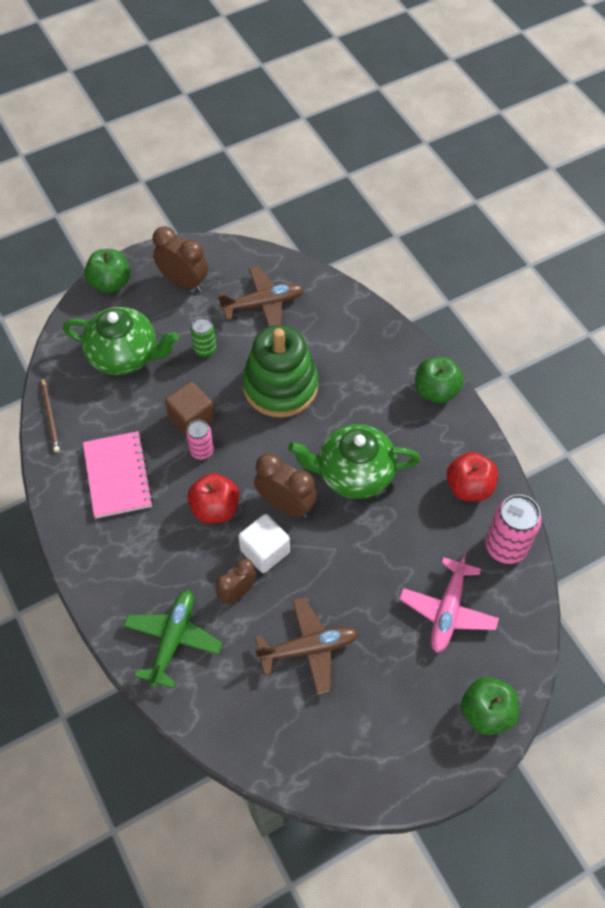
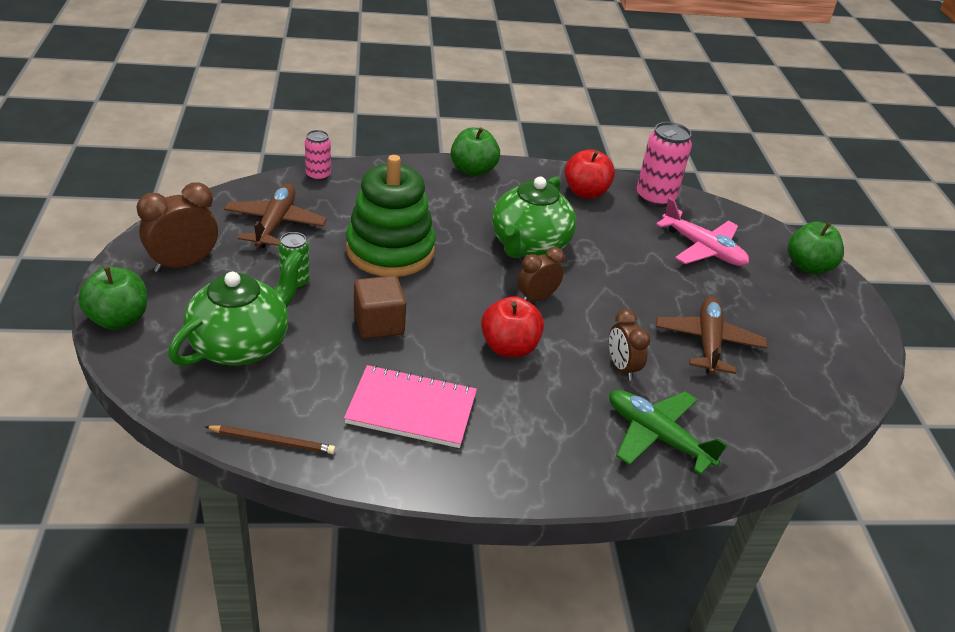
camera: 70 degrees left, 20 degrees down
(201, 451) = (428, 331): pink can -> pink can (318, 175)
(265, 551) = (583, 331): white cube -> none
(286, 505) = (536, 298): brown clock -> brown clock, size x0.66

